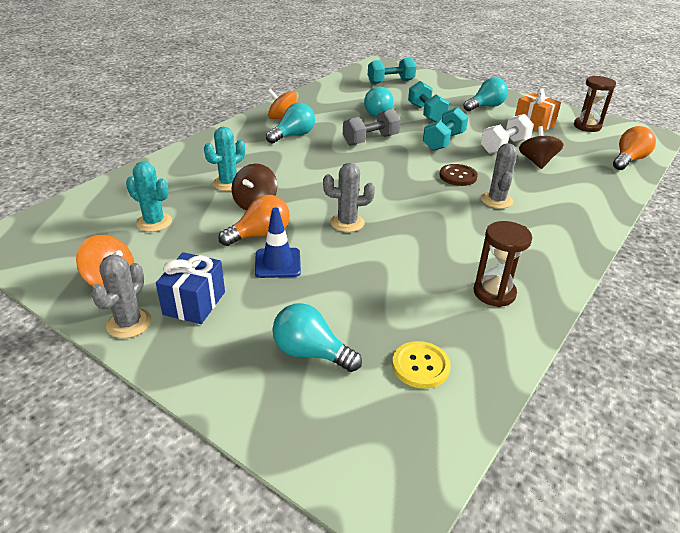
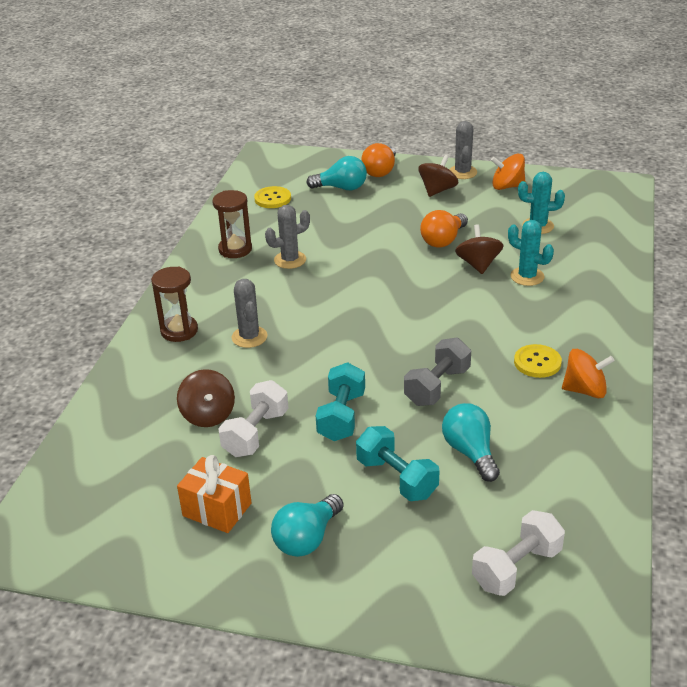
camera: 160 degrees right, 0 degrees up
(194, 303) = (437, 190): blue gift -> brown spinning top
(228, 183) = (527, 276): turquoise cactus -> turquoise cactus turned 75 degrees counterclockwise
(278, 263) = (408, 225): blue traffic cone -> none
(293, 135) = (537, 362): turquoise light bulb -> yellow button
(347, 223) = (381, 270): grey cactus -> grey cactus (290, 260)
(390, 82) = (516, 568): turquoise dumbbell -> white dumbbell
(458, 176) = (301, 358): brown button -> none
(587, 126) = (126, 535): brown hourglass -> brown hourglass (179, 331)
(628, 160) = (78, 461): orange light bulb -> orange light bulb (380, 171)

